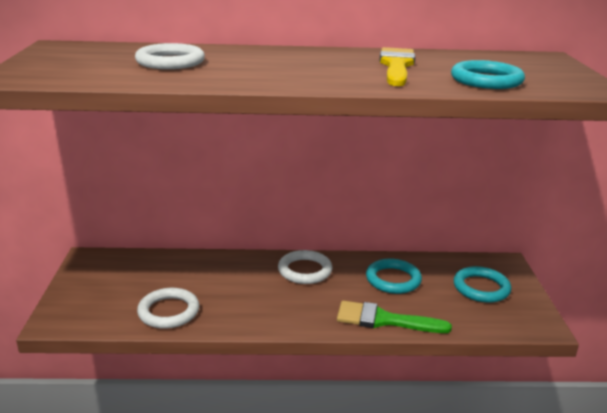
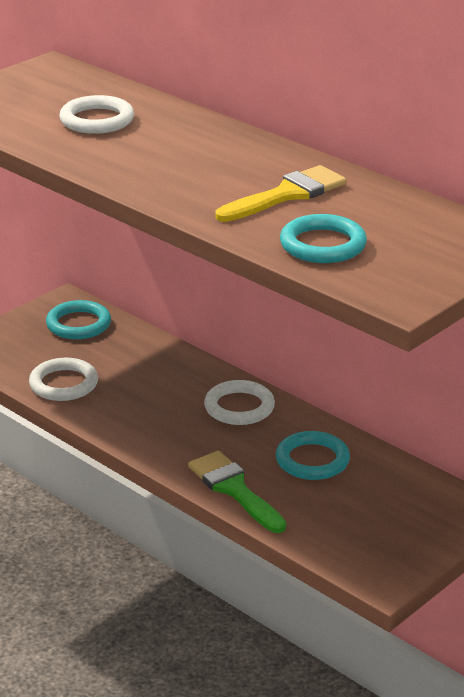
camera: 45 degrees right, 5 degrees up
(481, 288) = (392, 516): turquoise ring -> turquoise ring (78, 324)

